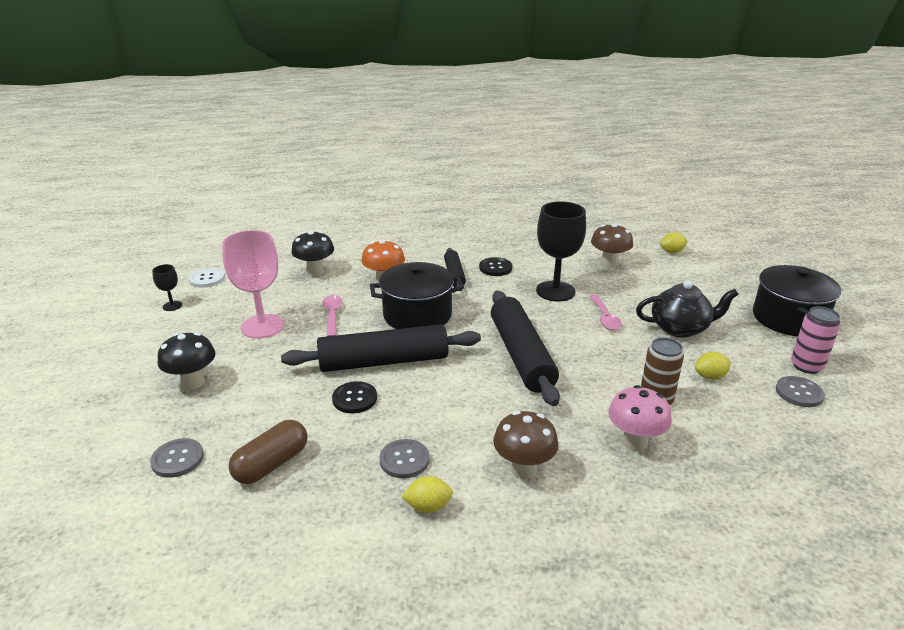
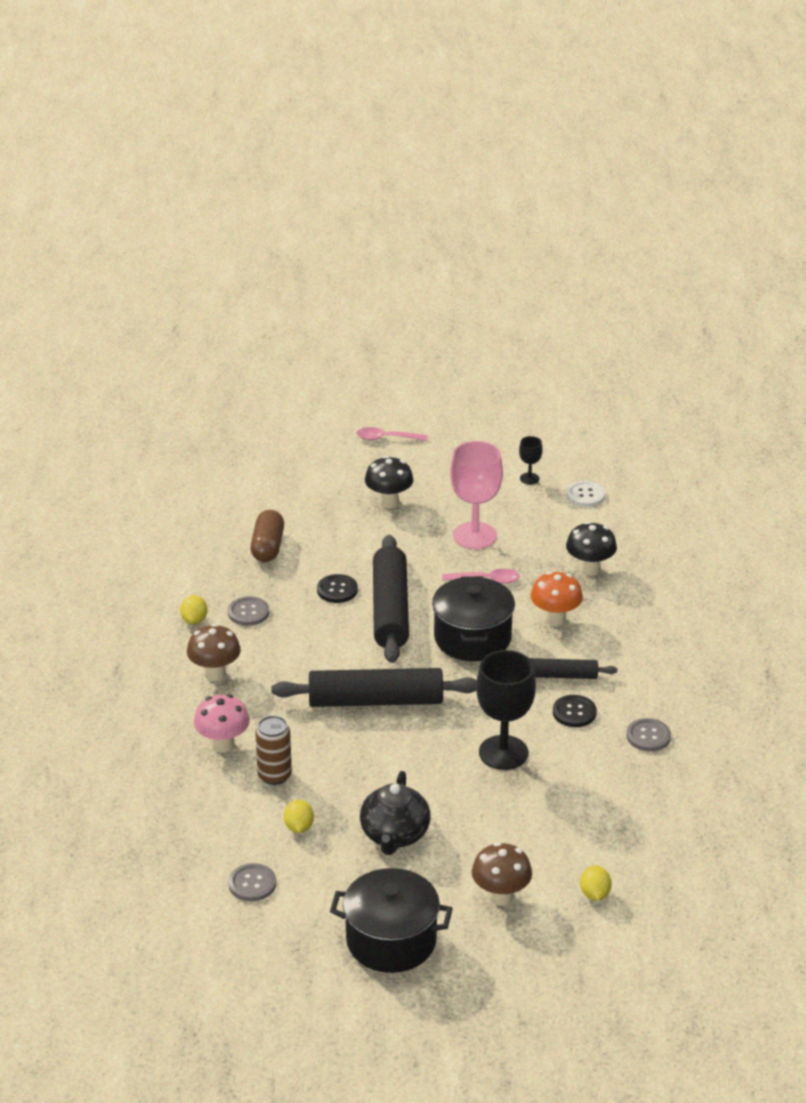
camera: 100 degrees right, 5 degrees up
(177, 459) = (289, 503): grey button -> grey button (648, 736)
(271, 464) = (268, 547): brown capsule -> brown capsule turned 45 degrees clockwise
(605, 318) = (433, 779): pink spoon -> pink spoon (386, 438)
(609, 264) = (568, 818): brown mushroom -> brown mushroom (501, 896)
(806, 366) = (294, 911): pink can -> none

